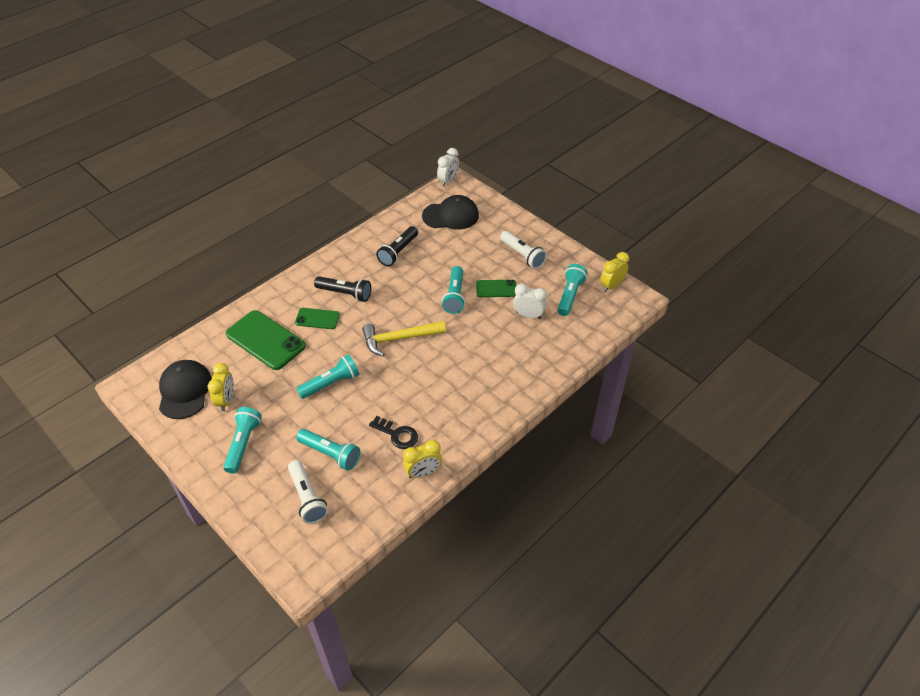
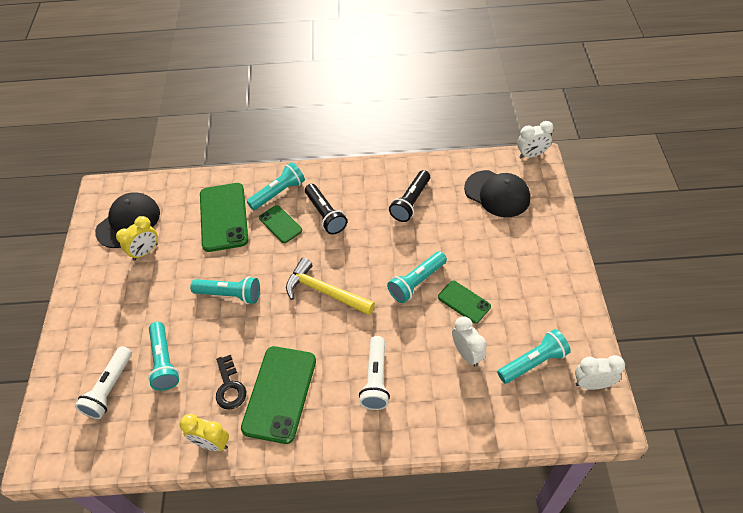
camera: 45 degrees right, 5 degrees up
(243, 444) = (118, 301): turquoise flashlight -> turquoise flashlight (278, 193)
(398, 252) = (411, 202): black flashlight -> black flashlight turned 45 degrees counterclockwise
(436, 414) = (279, 393): none -> green phone
(522, 255) = (527, 282): white flashlight -> white flashlight (376, 379)
(611, 286) = (592, 384): yellow clock -> white clock

